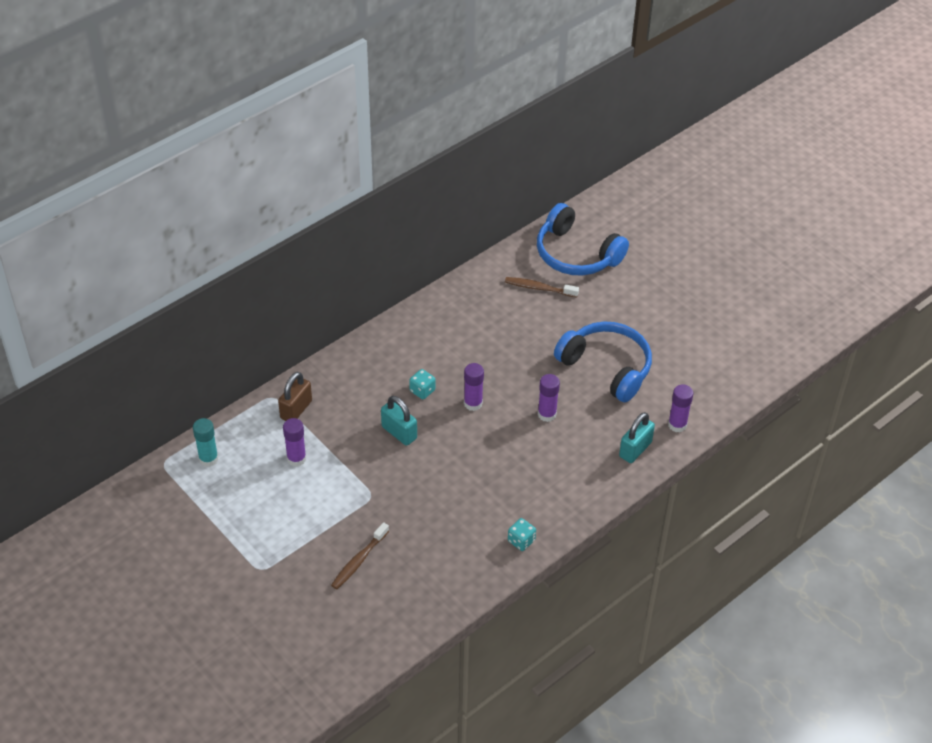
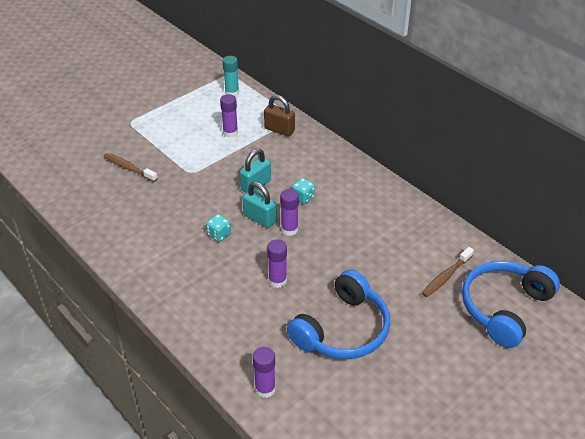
camera: 90 degrees right, 5 degrees down
(521, 541) = (132, 261): turquoise dice -> turquoise dice (219, 234)
(539, 288) = (446, 276): brown toothbrush -> brown toothbrush turned 150 degrees counterclockwise
(635, 449) = (232, 349): turquoise padlock -> turquoise padlock (260, 218)

